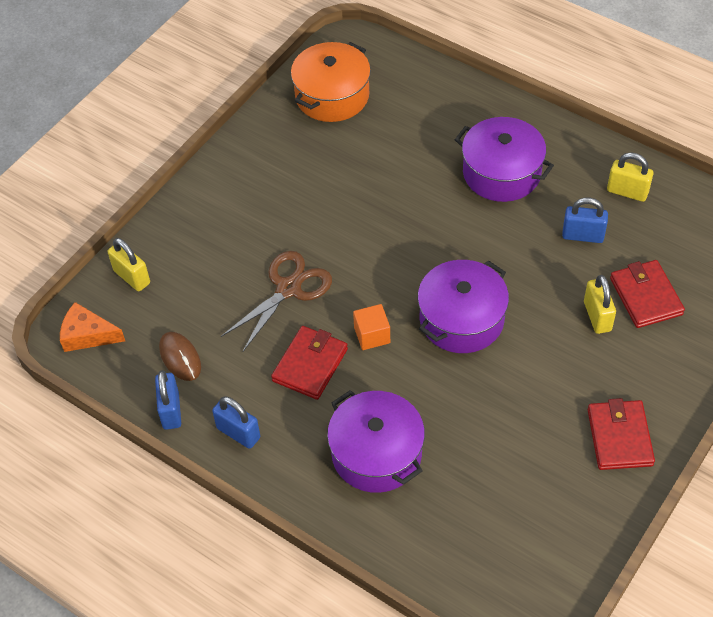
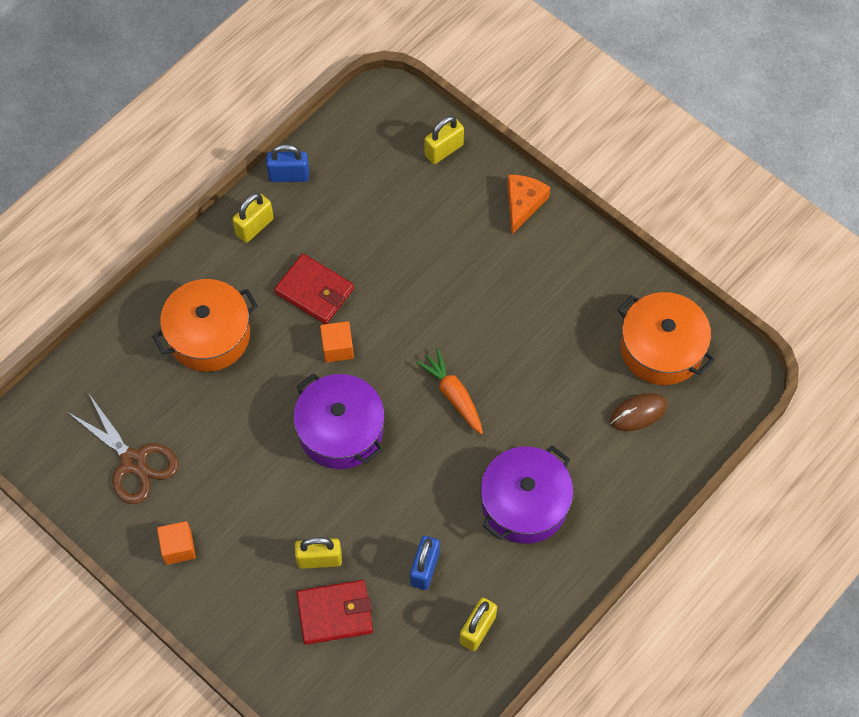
camera: 95 degrees right, 10 degrees up
(87, 335) = (384, 113): orange cheese -> orange cheese (523, 204)
(180, 357) = (344, 185): brown mouse -> brown mouse (638, 413)
(238, 433) = (254, 227): blue padlock -> yellow padlock
(288, 288) = (406, 281): brown scissors -> brown scissors (133, 462)
(377, 453) = (209, 335): purple pot -> orange pot
(406, 236) = (453, 395): none -> orange carrot
(619, 437) = (178, 547): red wallet -> orange cube

